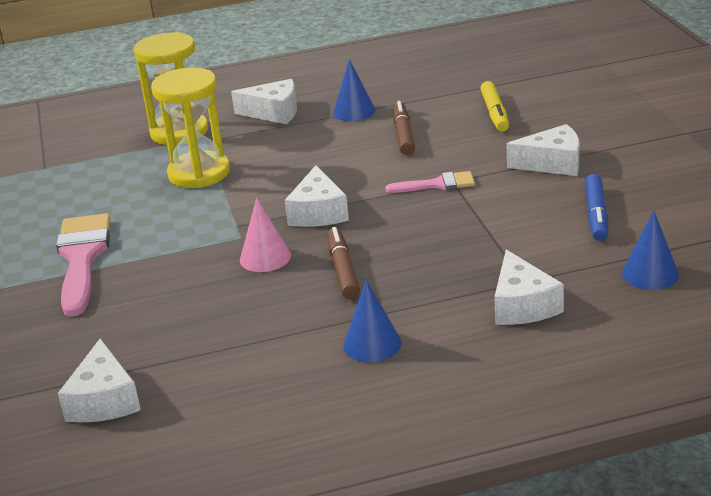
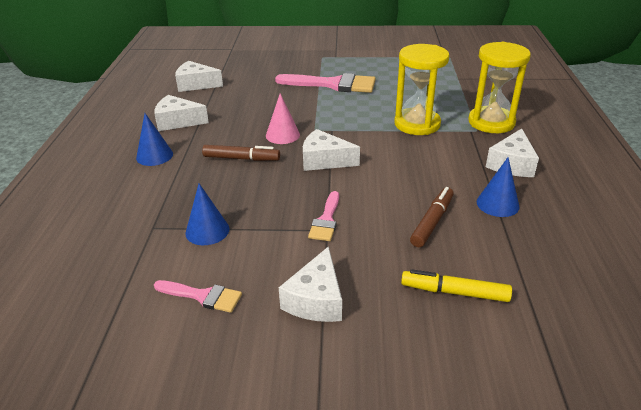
camera: 105 degrees right, 5 degrees up
(403, 135) = (432, 222): brown marker -> brown marker turned 75 degrees counterclockwise
(522, 305) = (127, 218): white cheese -> white cheese (177, 121)
(596, 215) = (203, 296): blue marker -> pink brush
(650, 274) = (91, 295): blue cone -> blue cone (207, 231)

